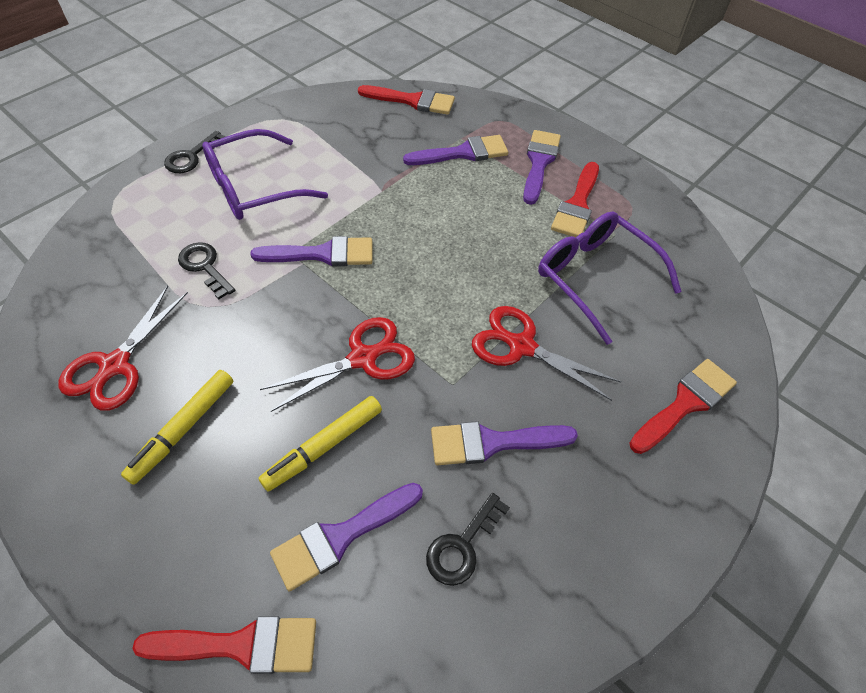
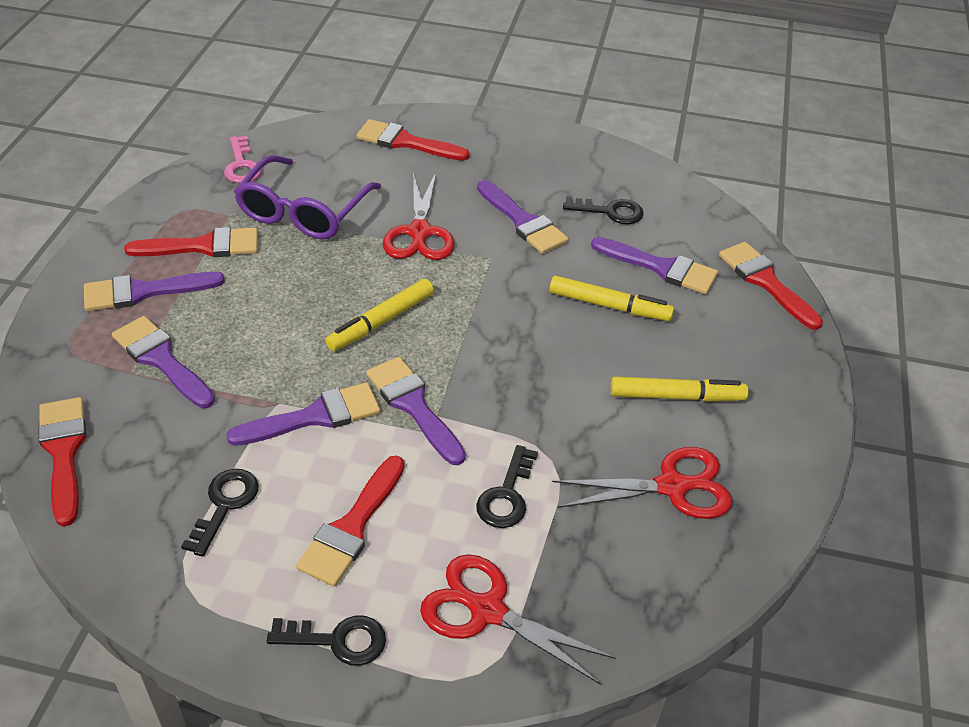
camera: 120 degrees left, 10 degrees down
(254, 187) = (352, 527): purple glasses -> red brush
(319, 145) = (224, 505): none -> black key
(355, 203) = (315, 416): none -> purple brush
(363, 358) = (511, 319): red scissors -> red scissors (486, 610)
(421, 272) = (381, 322): none -> yellow marker
(686, 260) = (242, 165): none -> pink key

